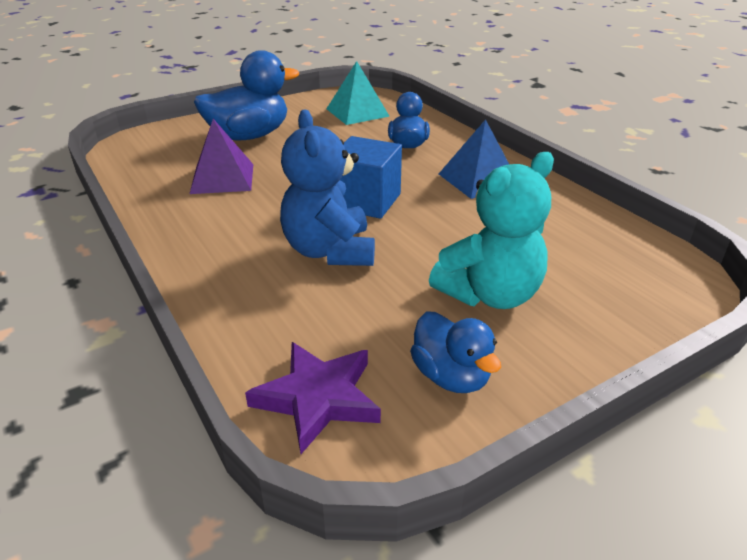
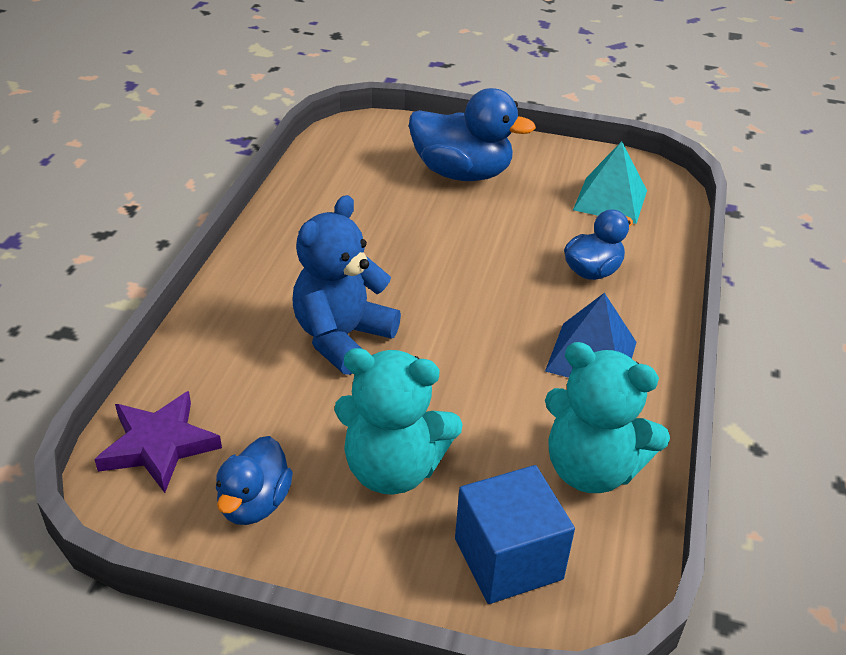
camera: 45 degrees right, 5 degrees up
(222, 178) = (373, 210): purple pyramid -> none
(365, 201) = (447, 309): blue cube -> blue cube (508, 559)
(573, 225) = (591, 469): none -> turquoise teddy bear

